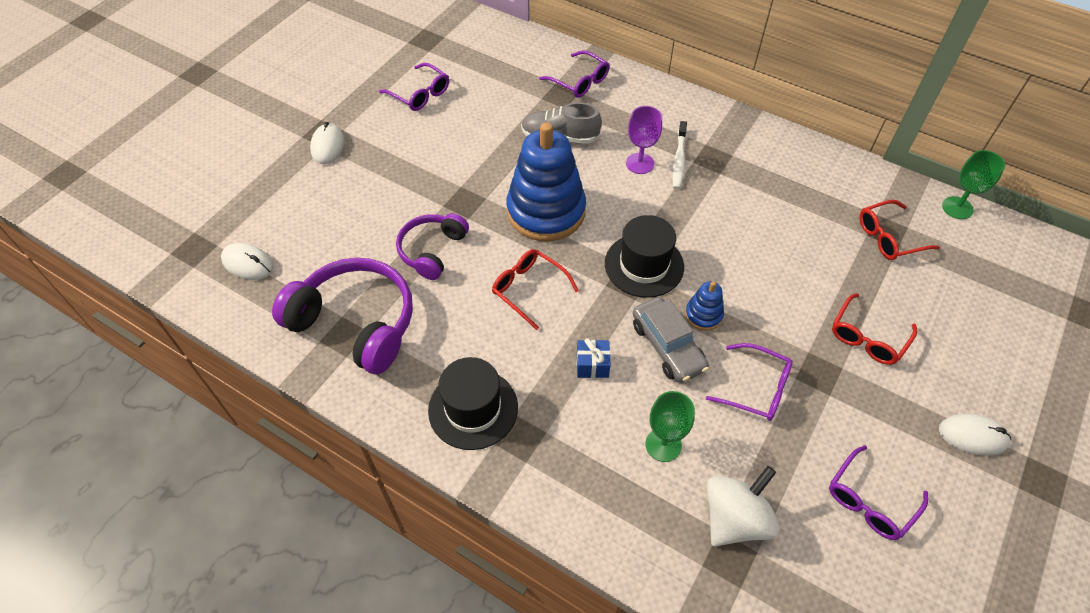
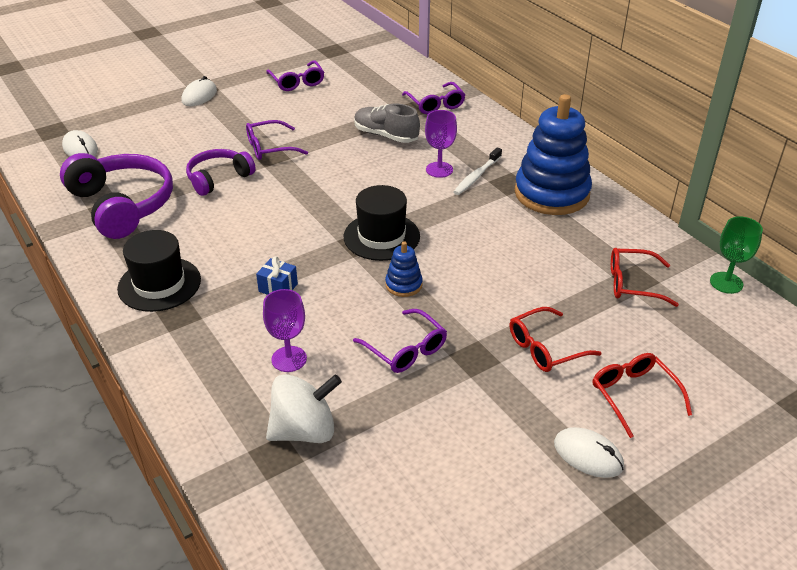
camera: 25 degrees right, 15 degrees down
(529, 289) = (271, 224): red glasses -> red glasses (634, 395)
(546, 211) = (330, 179): blue stacking toy -> blue stacking toy (551, 193)
(663, 445) = (289, 359): green goblet -> purple goblet
(667, 346) = (352, 296): grey car -> none
(870, 501) = (440, 465): purple glasses -> purple glasses (270, 148)

